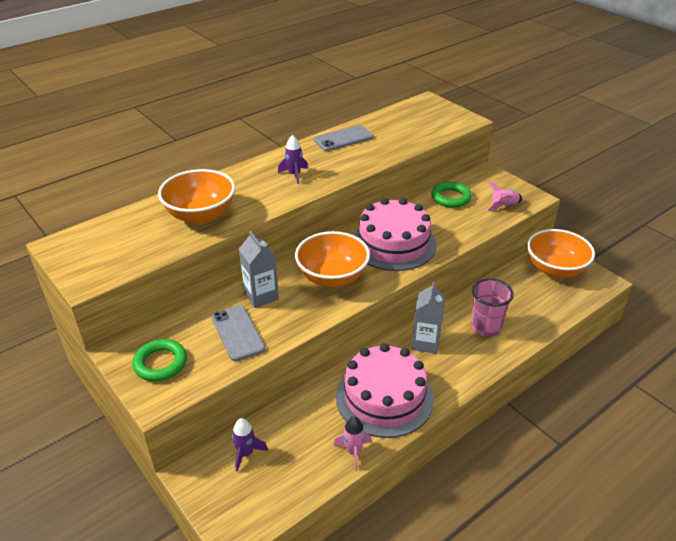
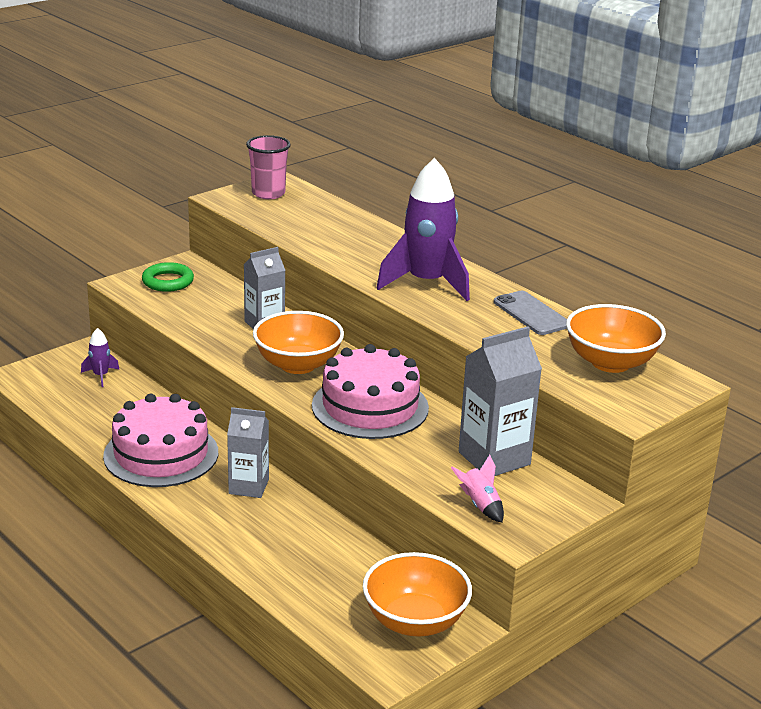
camera: 85 degrees right, 10 degrees down
(200, 215) = (333, 237): orange bowl -> orange bowl (610, 363)
(237, 333) = (206, 314): grey phone -> none
(294, 175) = (427, 283): purple rocket -> purple rocket, size x2.30
(353, 452) = (89, 434): pink rocket -> none
(451, 198) = (494, 458): green ring -> grey carton
(486, 327) = (276, 537): pink cup -> pink cup (268, 193)

